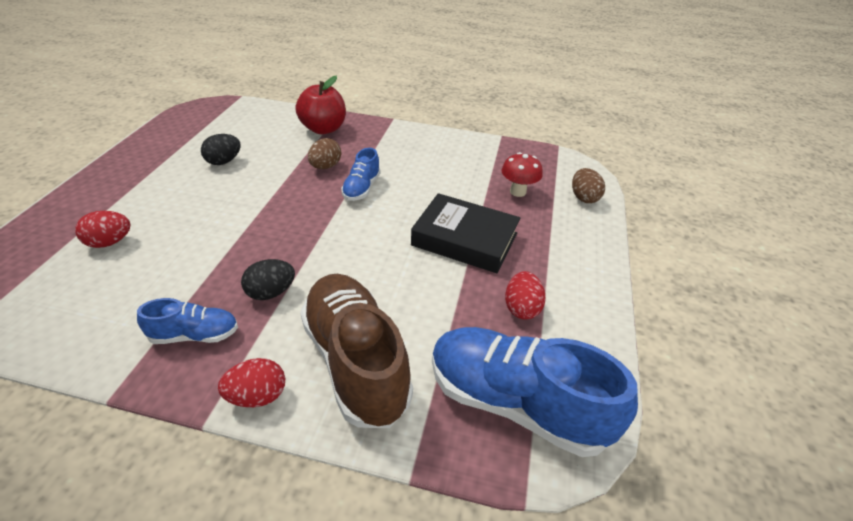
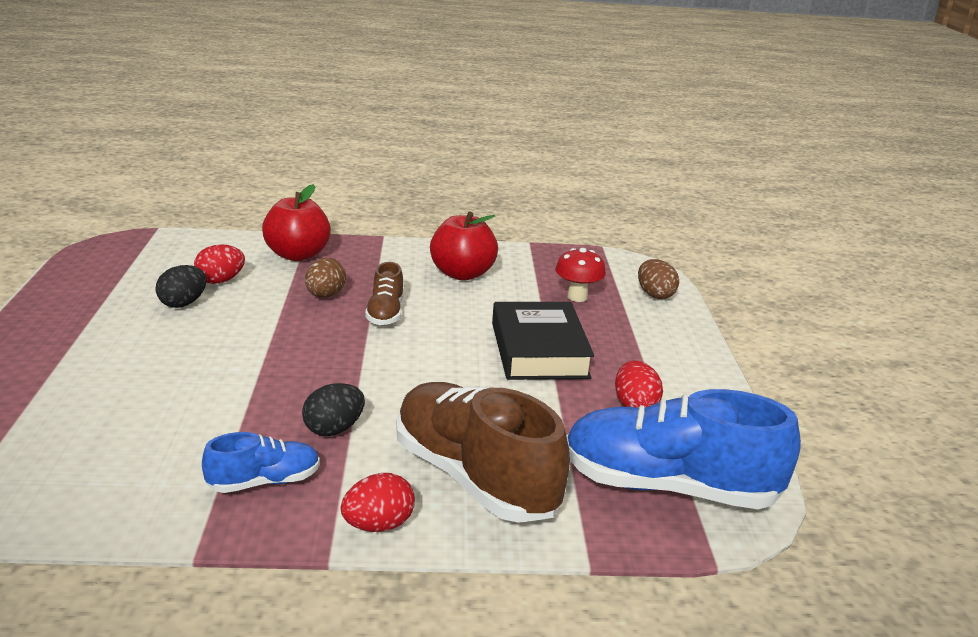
camera: 15 degrees left, 15 degrees down
(110, 242) = (82, 406): red egg -> red egg (220, 281)
(361, 188) = (385, 313): blue shoe -> brown shoe
(436, 159) = (462, 274): none -> red apple
(464, 239) = (539, 350): black book -> black book turned 75 degrees clockwise

